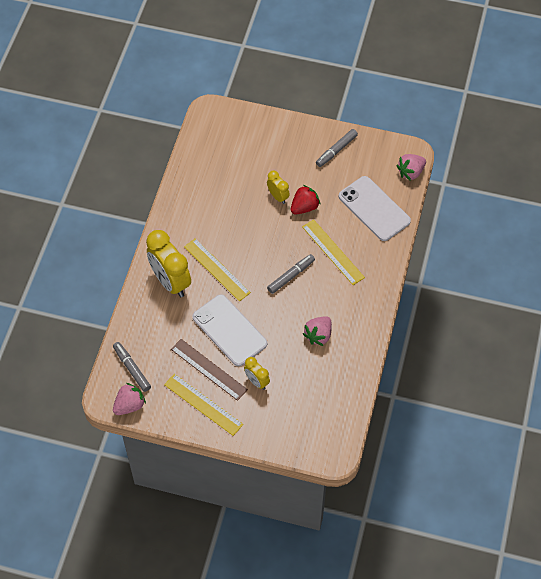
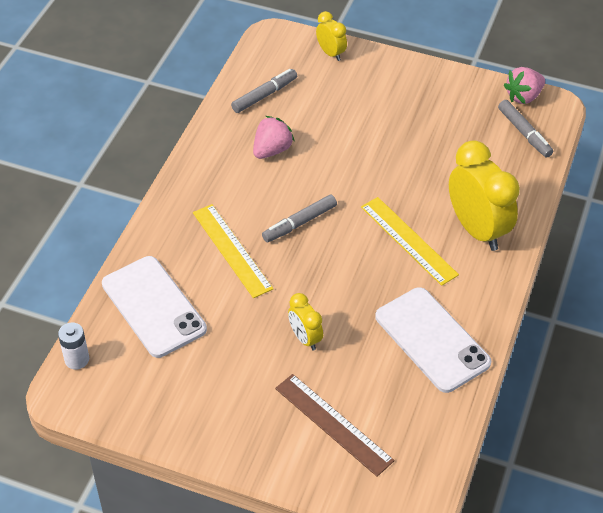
camera: 175 degrees left, 10 degrees down
(203, 404) = (429, 91): yellow ruler -> none
(208, 369) = (422, 125): brown ruler -> brown ruler (333, 424)
(229, 330) = (393, 165): white phone -> white phone (432, 339)
(257, 381) = (360, 108): yellow clock -> yellow clock (331, 53)
(304, 207) = (264, 318): red strawberry -> none
(336, 150) = (193, 408): grey marker -> grey marker (264, 95)
(411, 172) = (77, 359): pink strawberry -> white battery

